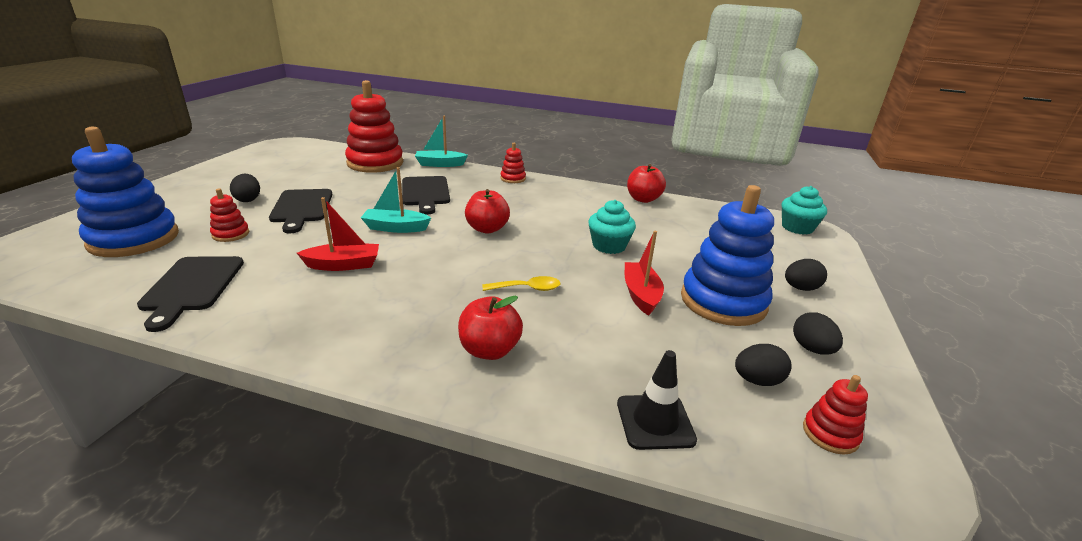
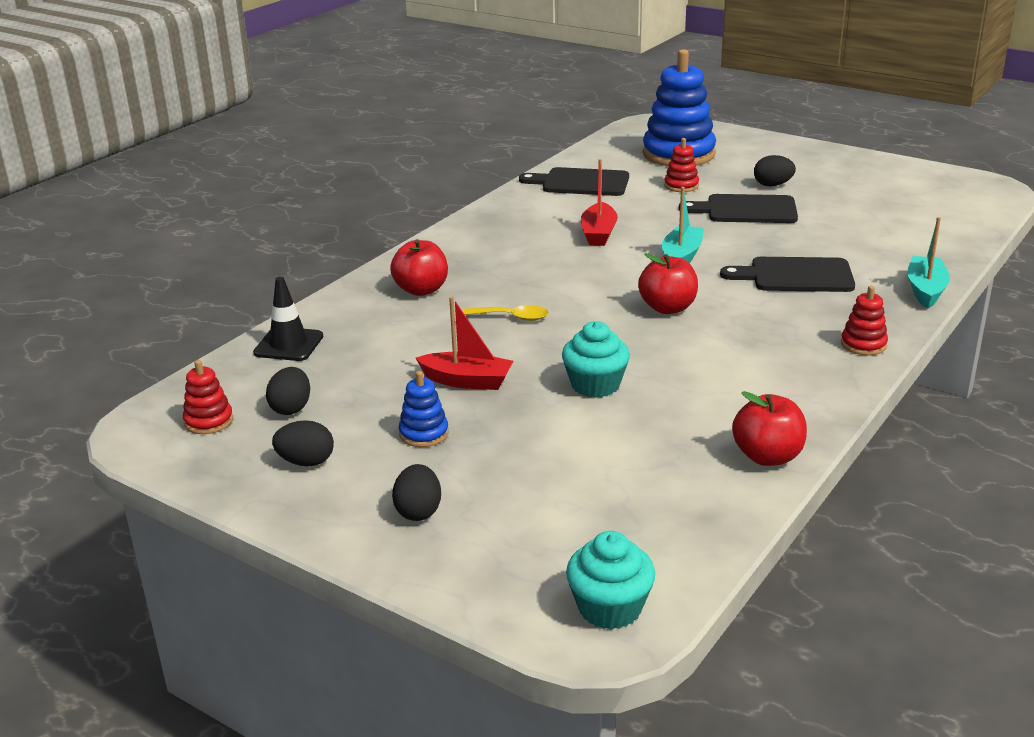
camera: 110 degrees right, 0 degrees up
(375, 163) = (918, 245): red stacking toy -> none
(527, 288) = (512, 317): yellow spoon -> yellow spoon turned 90 degrees counterclockwise
(723, 301) = (424, 433): blue stacking toy -> blue stacking toy, size x0.45

